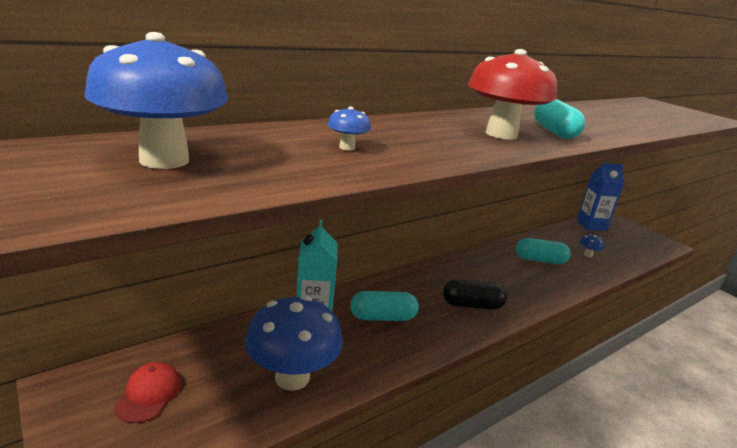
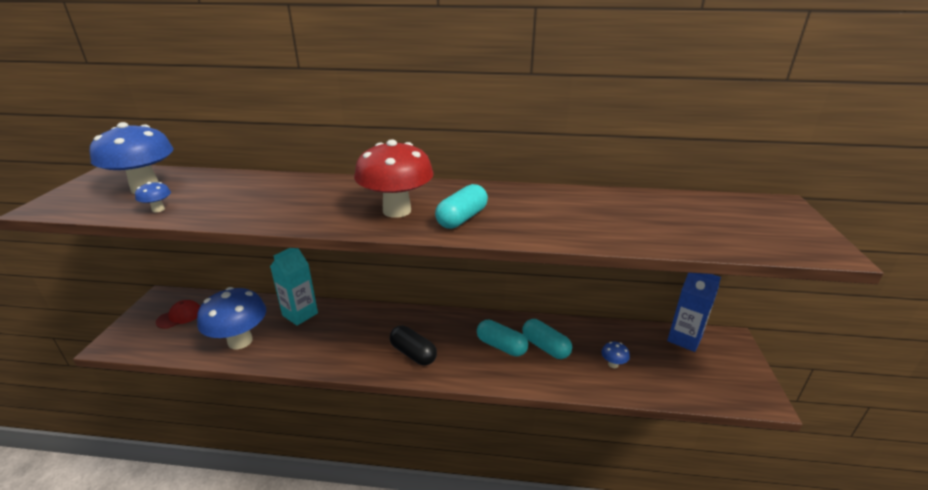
camera: 45 degrees right, 5 degrees up
(347, 147) = (249, 199): blue mushroom -> blue mushroom (158, 209)
(382, 317) = (340, 332): turquoise capsule -> turquoise capsule (501, 346)

